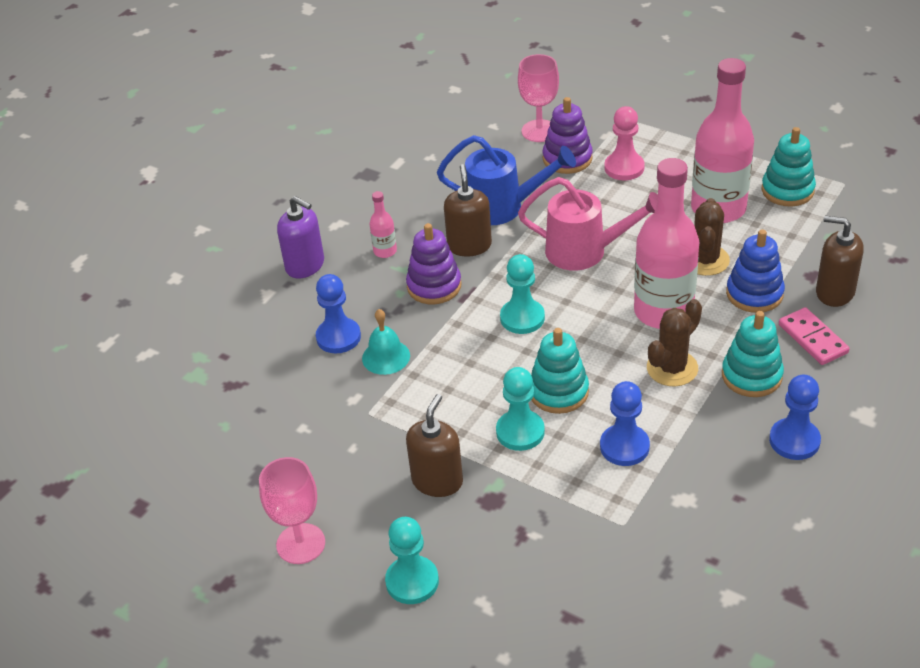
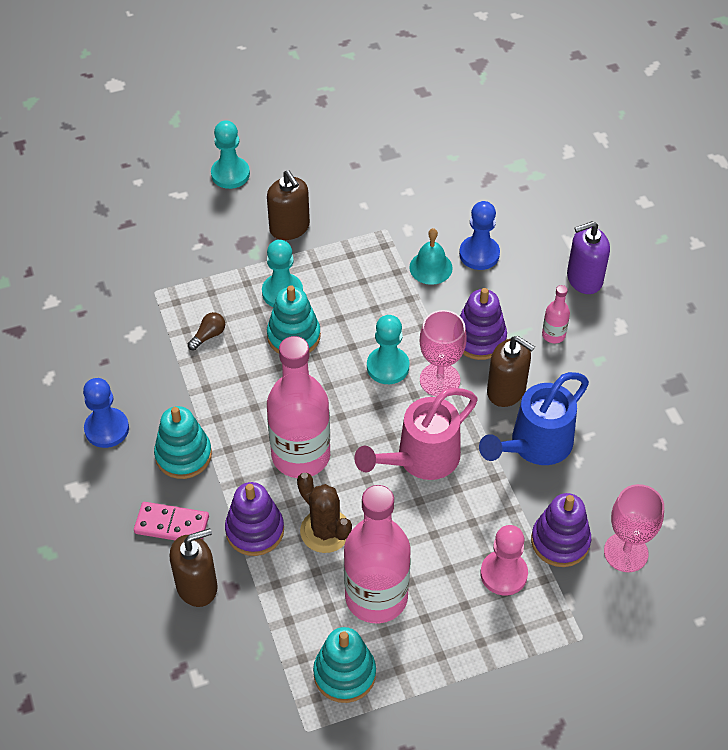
camera: 125 degrees right, 10 degrees up
(300, 544) = (313, 143): pink goblet -> pink goblet (439, 380)
(624, 447) = (208, 336): blue pawn -> brown light bulb
(672, 368) = (242, 415): brown cactus -> none
(754, 294) = (255, 530): blue stacking toy -> purple stacking toy

